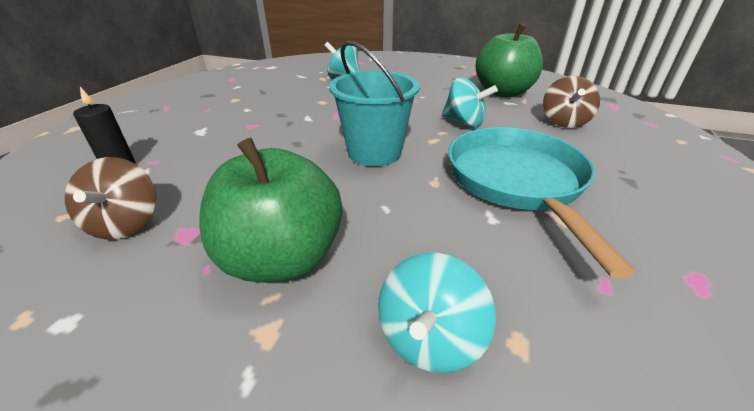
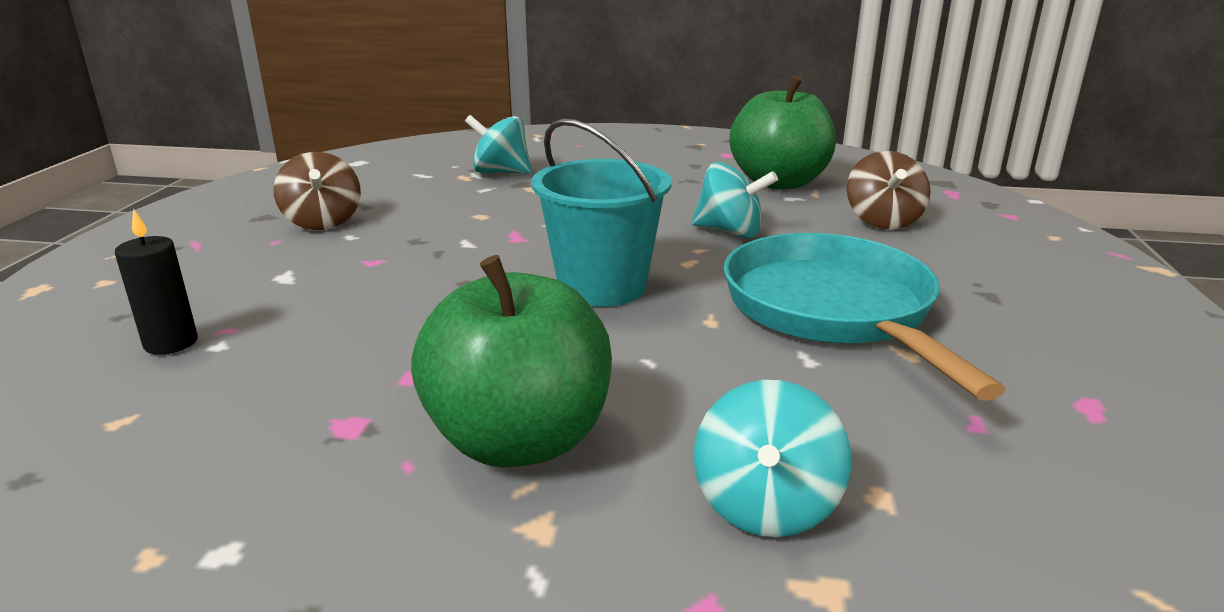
camera: 10 degrees left, 10 degrees down
(126, 223) = (238, 421): brown spinning top -> brown spinning top (323, 222)

